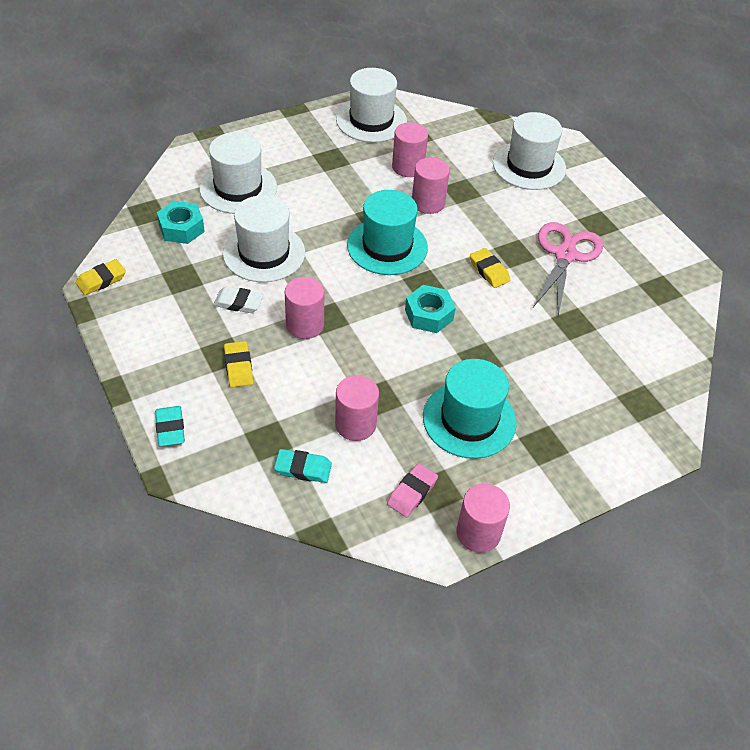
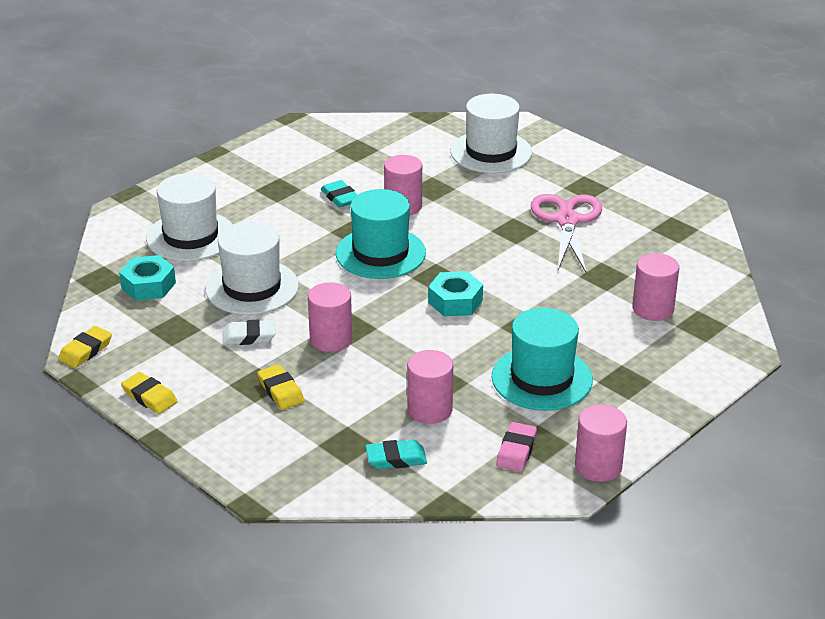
camera: 15 degrees left, 15 degrees down
(170, 428) = (238, 459): turquoise eraser -> turquoise eraser (340, 197)
(371, 120) = (303, 146): white hat -> none
(408, 167) = (365, 179): pink cylinder -> pink cylinder (653, 309)
(489, 271) = (497, 251): yellow eraser -> yellow eraser (149, 397)

